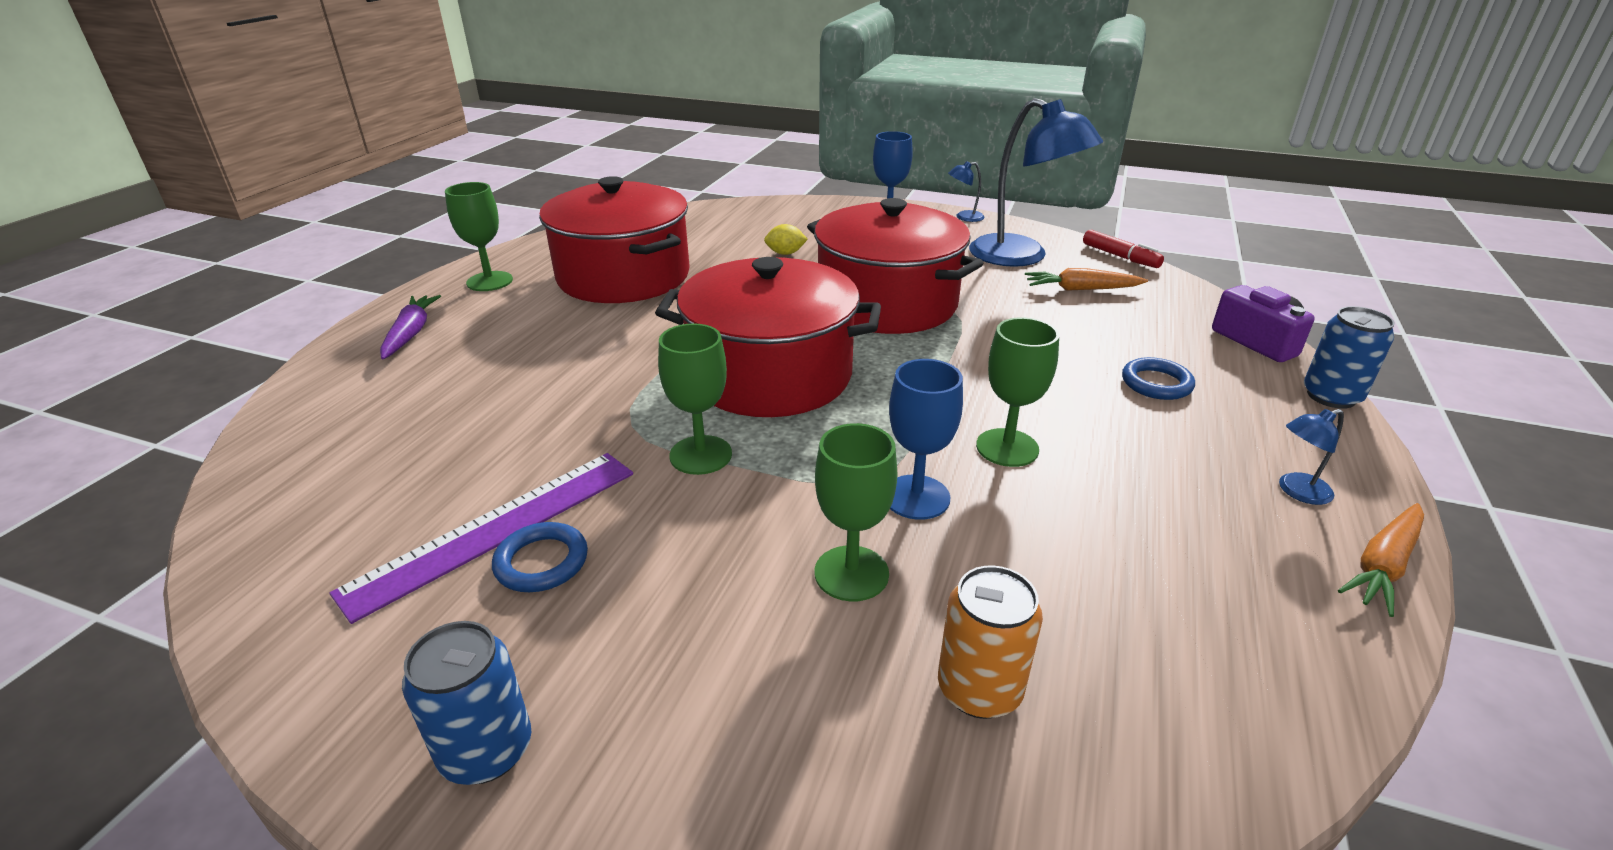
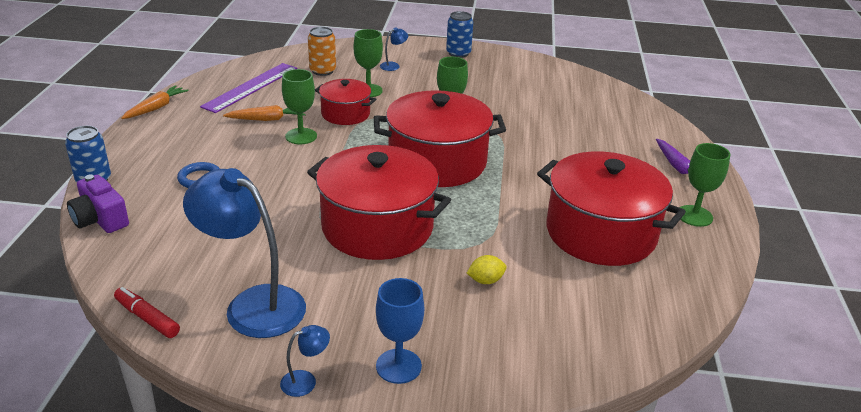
camera: 165 degrees right, 0 degrees up
(495, 529) = (511, 91): purple ruler -> purple ruler (251, 87)
(541, 562) = (483, 85): blue ring -> none
(916, 497) = (345, 114): blue goblet -> red pot
(1081, 289) = (211, 262): orange carrot -> orange carrot (267, 119)
(1297, 491) = (166, 130): blue lamp -> blue lamp (393, 65)

